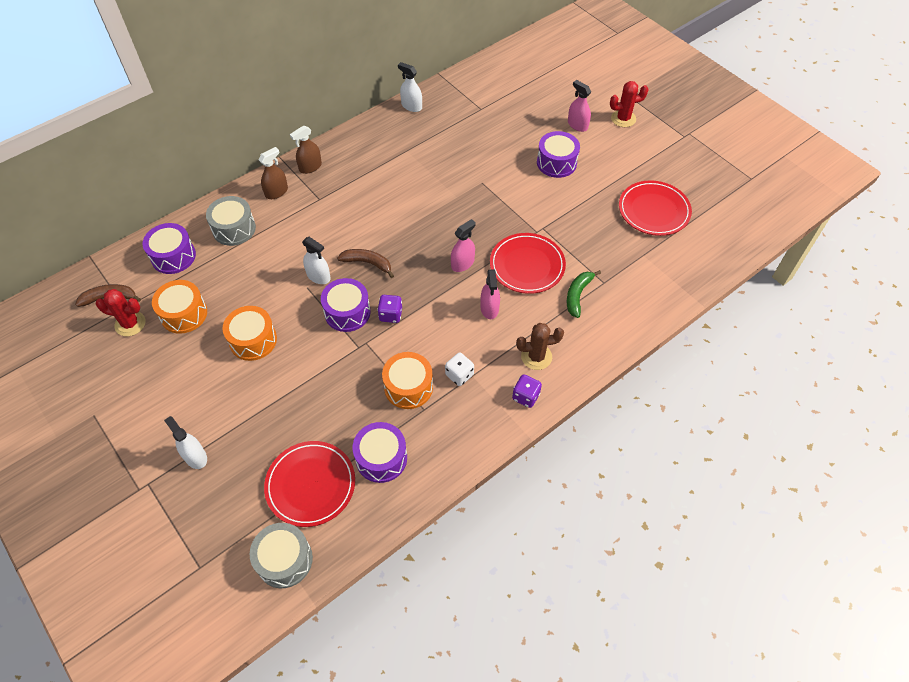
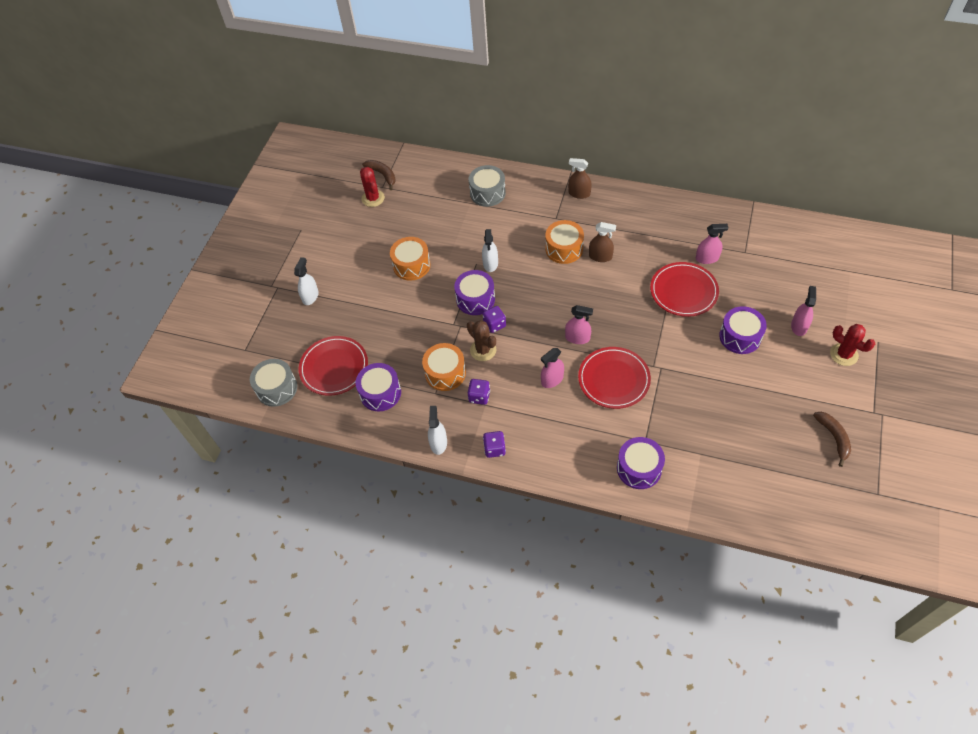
camera: 60 degrees right, 0 degrees up
(173, 256) = (438, 180): purple drum -> purple drum (639, 468)
(184, 314) = (401, 217): orange drum -> orange drum (564, 249)
(276, 192) = (539, 192): brown spray bottle -> brown spray bottle (600, 256)
(368, 263) = (526, 283): brown banana -> brown banana (833, 438)
(411, 106) = (699, 209): white spray bottle -> white spray bottle (438, 443)
(459, 375) = (479, 396): white dice -> purple dice
(464, 133) = (707, 258): none -> pink spray bottle
(536, 357) = (535, 435): brown cactus -> brown cactus (483, 350)
(577, 295) = (616, 430): green banana -> none
(653, 210) = (758, 435): red plate -> red plate (683, 291)

